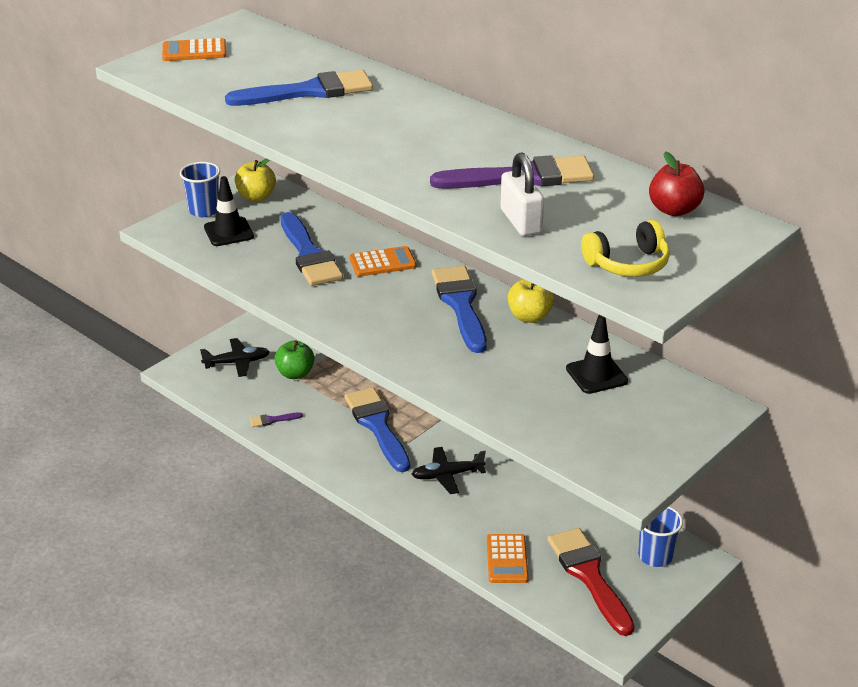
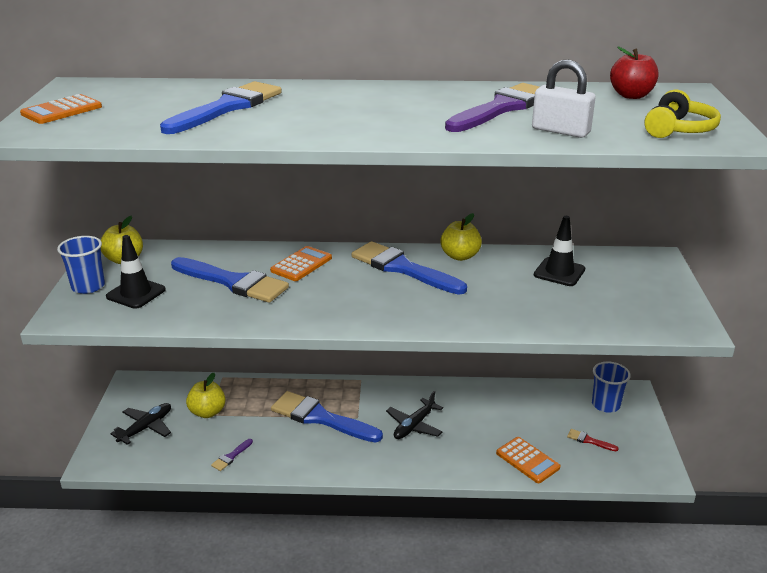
camera: 40 degrees left, 5 degrees down
(295, 374) = (207, 412): green apple -> yellow apple
(589, 576) = (589, 440): red brush -> red brush, size x0.41

